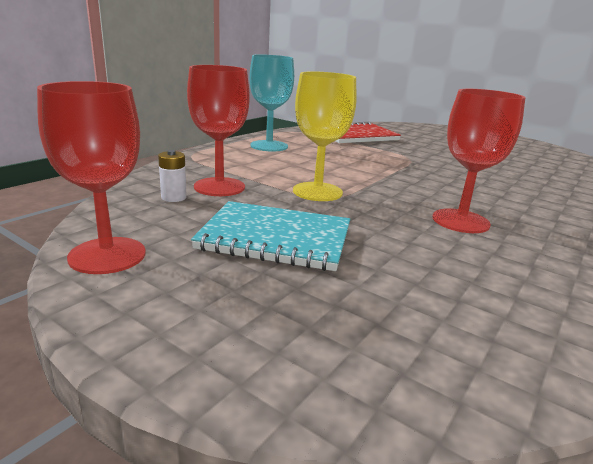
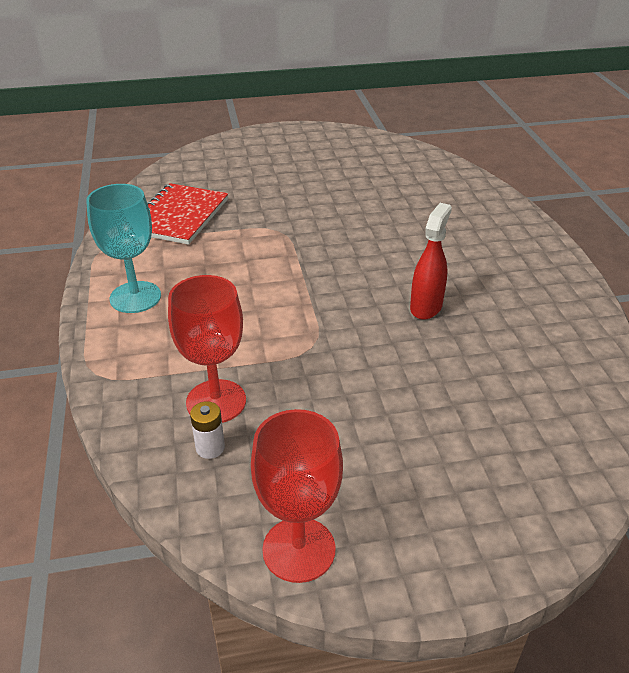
camera: 45 degrees left, 15 degrees up
(276, 238) = (361, 428): turquoise notebook -> none
(317, 192) = (295, 344): yellow goblet -> none
(460, 221) = (426, 307): red goblet -> red spray bottle

